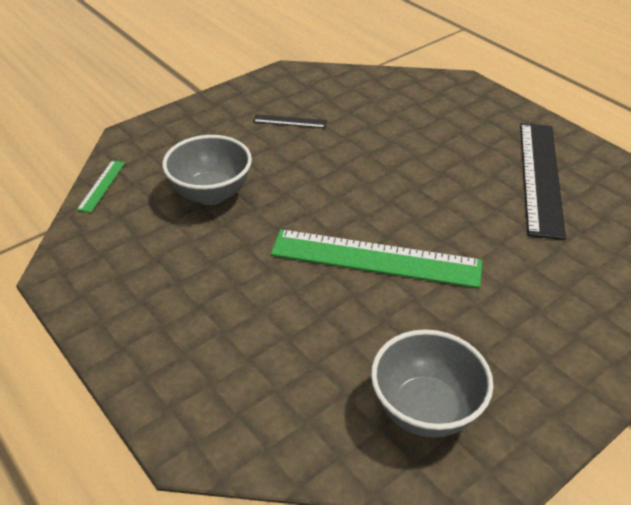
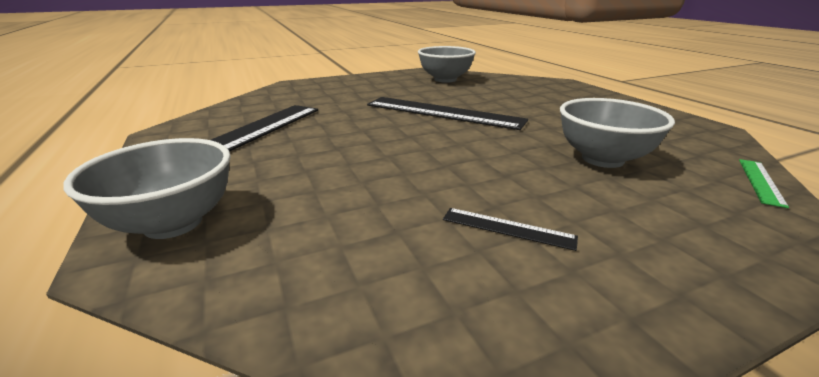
camera: 165 degrees left, 15 degrees down
(375, 258) = (443, 113): green ruler -> black ruler
(468, 97) = (173, 223): none -> grey bowl

